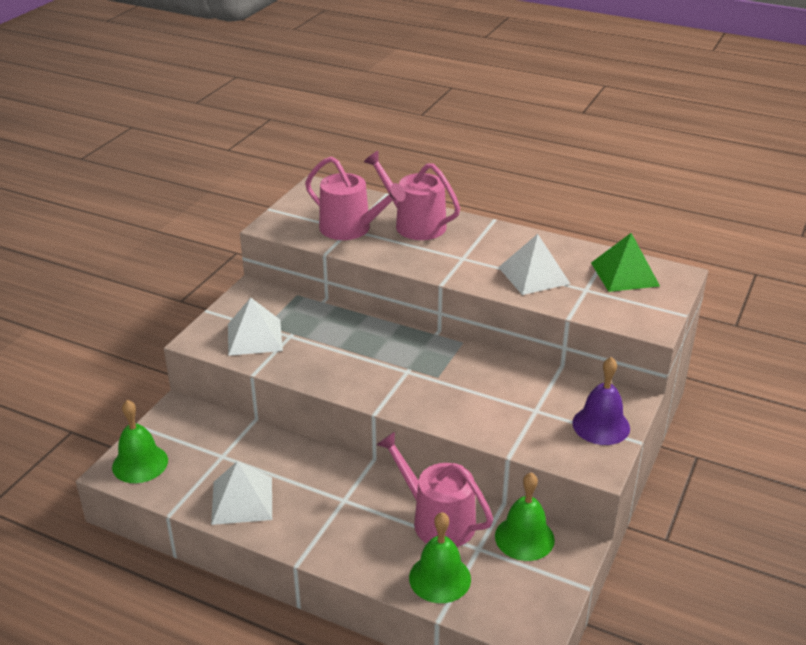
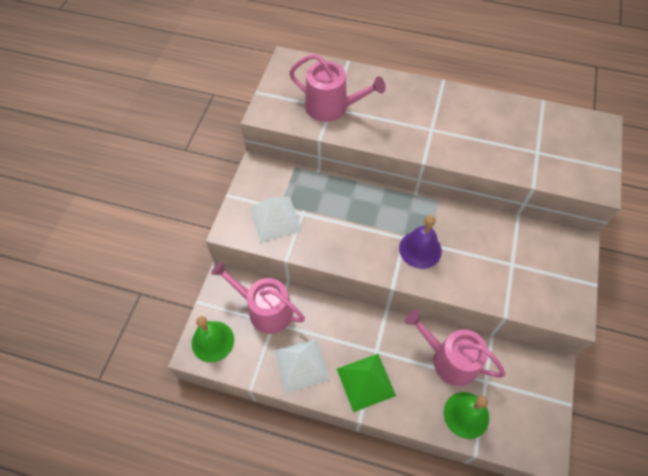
camera: 10 degrees left, 25 degrees up
(415, 224) = (382, 95): pink watering can -> pink watering can (265, 310)
(524, 538) = (515, 365): green bell -> none
(534, 275) = (493, 141): white pyramid -> none
(601, 425) = (564, 272): purple bell -> purple bell (420, 249)
(624, 274) = (562, 130): green pyramid -> green pyramid (365, 382)

